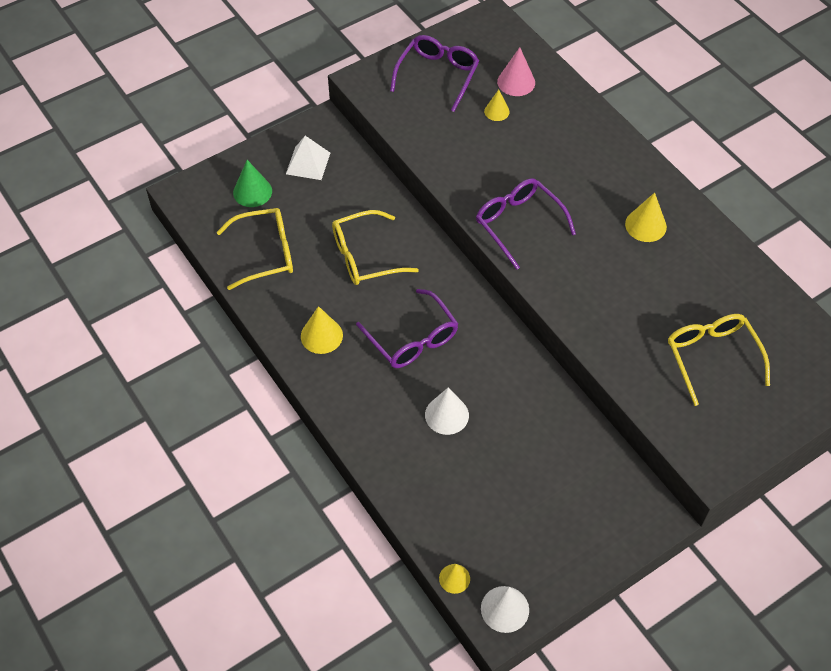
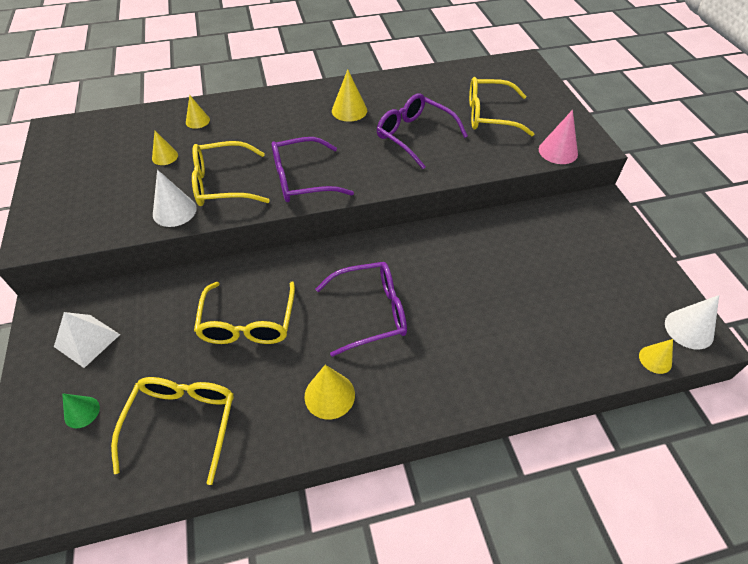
camera: 70 degrees left, 5 degrees down
(252, 191) = (82, 412): green cone -> green cone, size x0.65
(437, 75) = (85, 183): purple glasses -> purple glasses (414, 136)
(446, 415) = (469, 311): white cone -> white cone (174, 211)
(483, 168) = (223, 184): none -> yellow glasses
(516, 82) = (143, 135): pink cone -> pink cone (558, 151)
(558, 111) = (197, 121): none -> yellow cone

